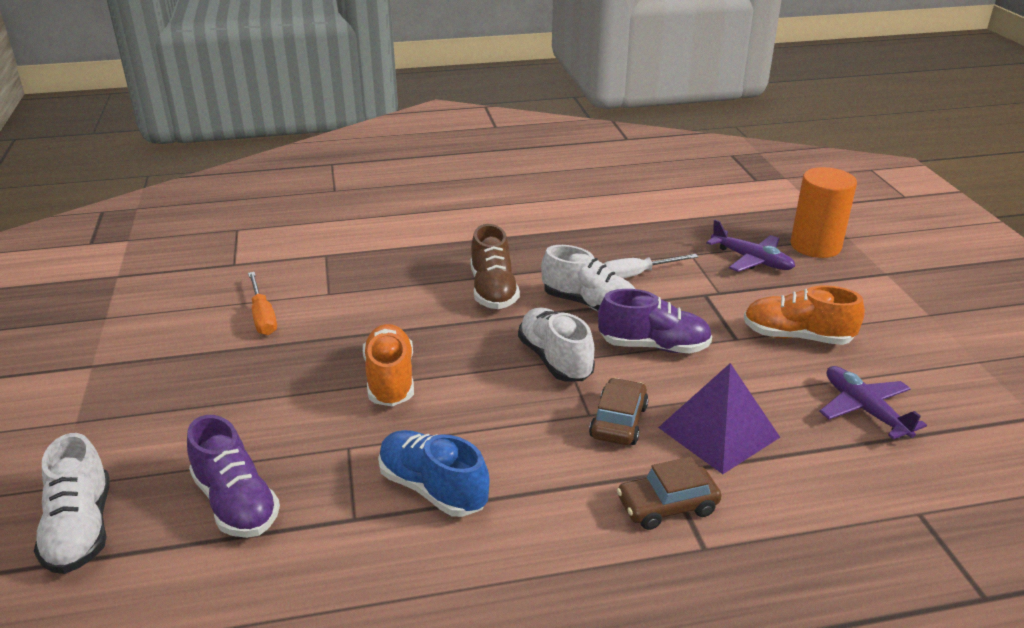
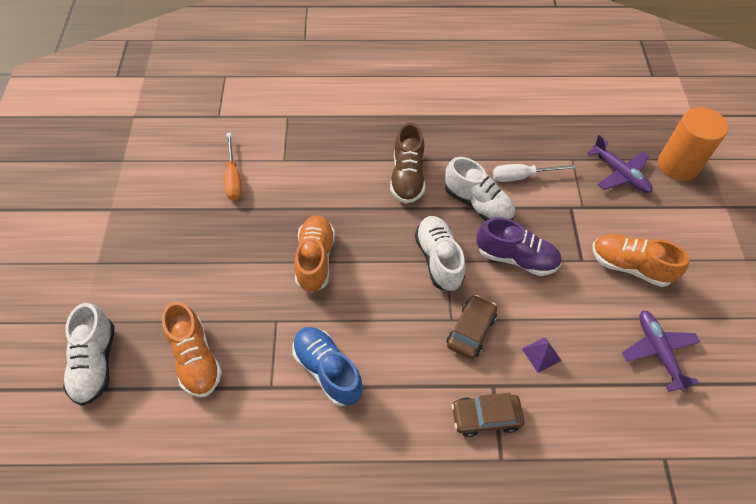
camera: 10 degrees right, 25 degrees up
(236, 503) = (195, 358): purple shoe -> orange shoe
(718, 432) = (541, 354): purple pyramid -> purple pyramid, size x0.46

